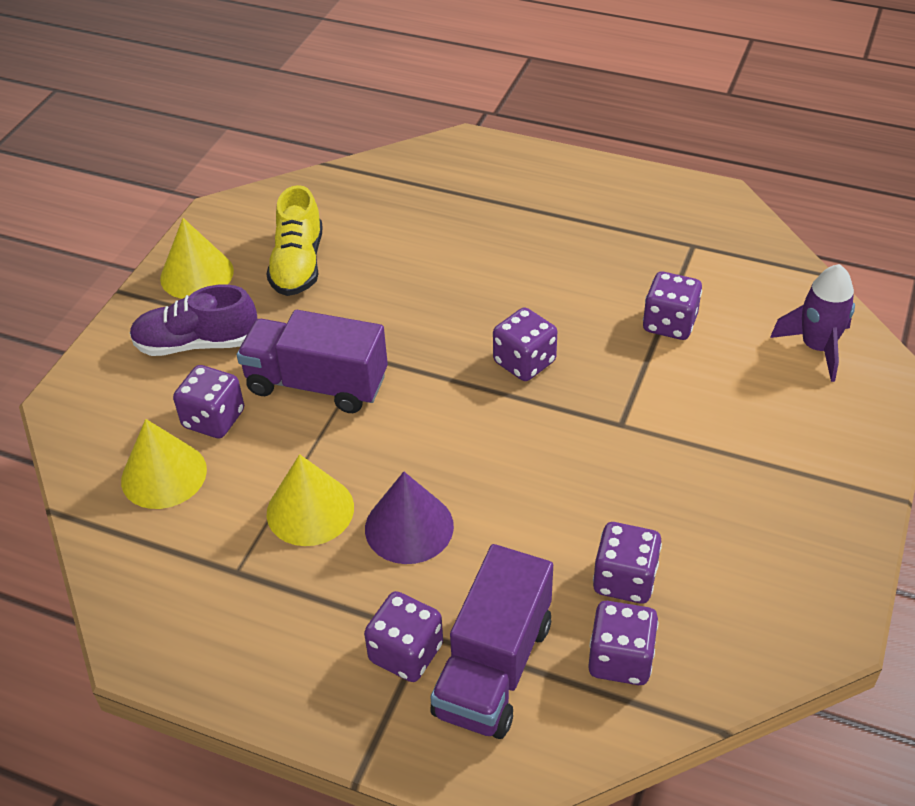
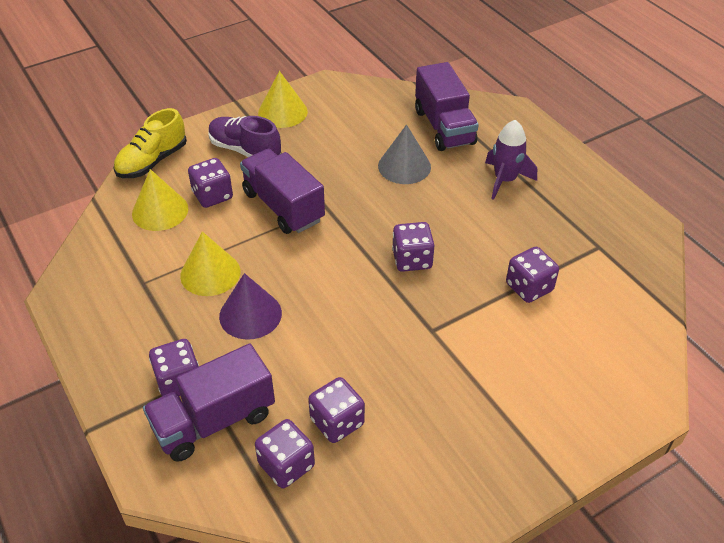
camera: 35 degrees right, 0 degrees up
(298, 264) = (341, 134): yellow shoe -> yellow shoe (152, 161)
(409, 198) = (444, 127): none -> purple truck
(410, 264) = (404, 166): none -> grey cone
(817, 348) = (616, 359): purple rocket -> purple rocket (505, 180)

